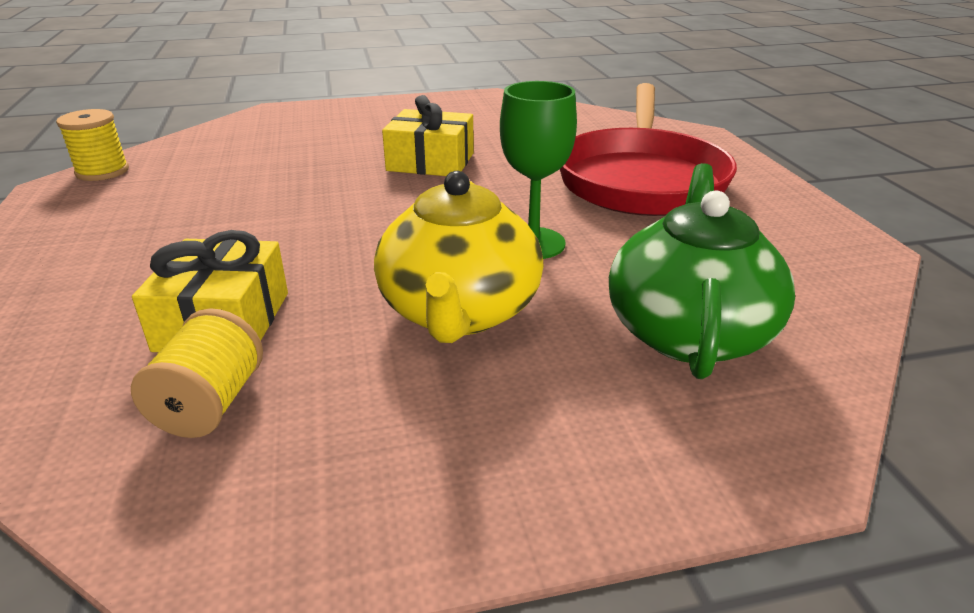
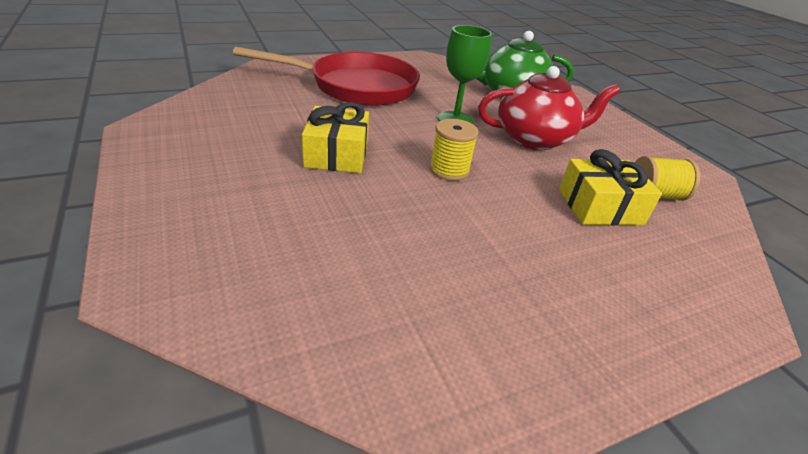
camera: 105 degrees left, 5 degrees up
(102, 171) = (408, 397): yellow spool -> yellow spool (449, 170)
(459, 312) = (535, 139): yellow teapot -> red teapot

